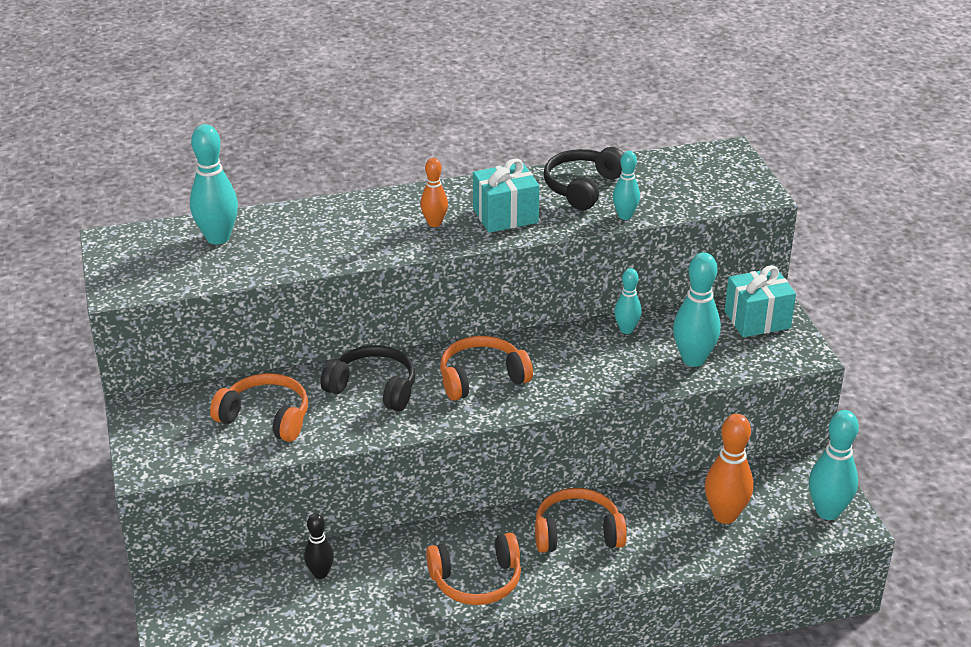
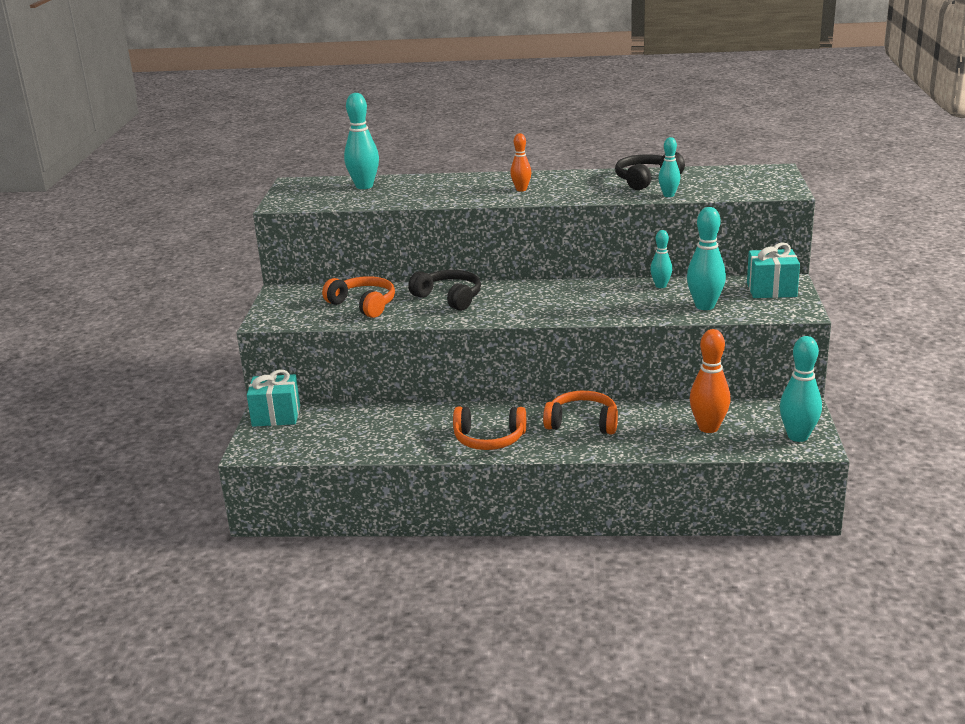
camera: 20 degrees right, 10 degrees down
(320, 573) = (377, 420): black bowling pin -> none
(482, 378) = (532, 300): orange headphones -> none
(505, 215) = (576, 189): turquoise gift -> turquoise gift (276, 416)

